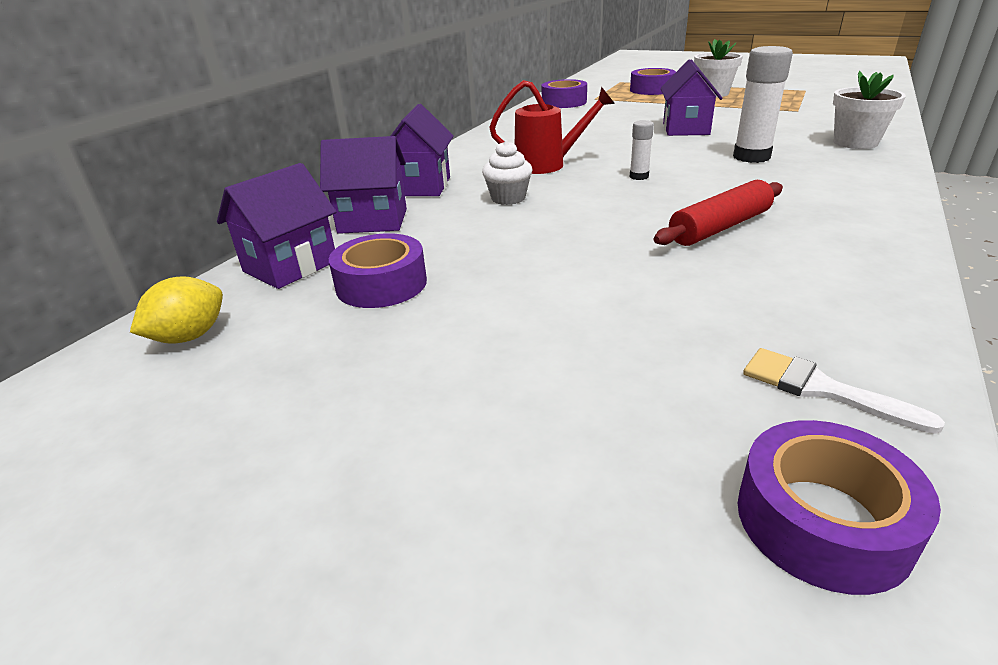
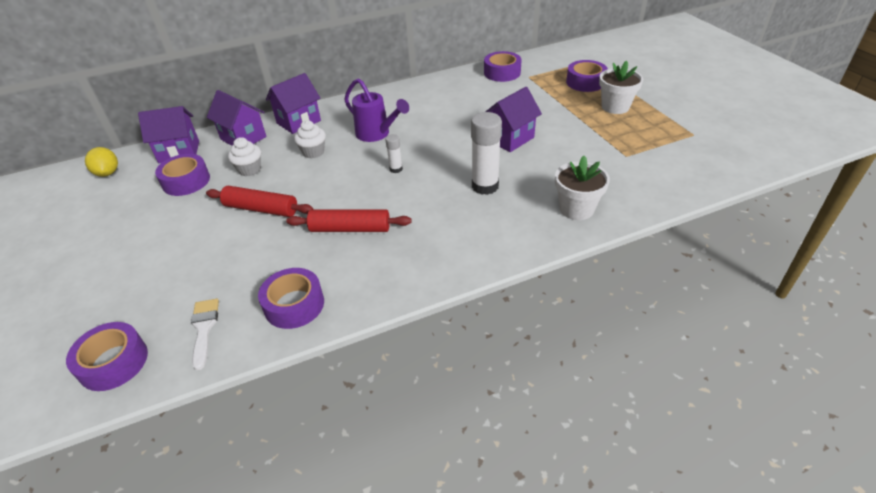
camera: 40 degrees right, 10 degrees up
(190, 336) = (108, 173): yellow lemon -> yellow lemon turned 75 degrees clockwise
(458, 239) = (250, 170): none -> white cupcake
(547, 165) = (376, 134): red watering can -> purple watering can
(570, 259) = (261, 209): none -> red rolling pin
(847, 305) = (294, 305): none -> purple tape

